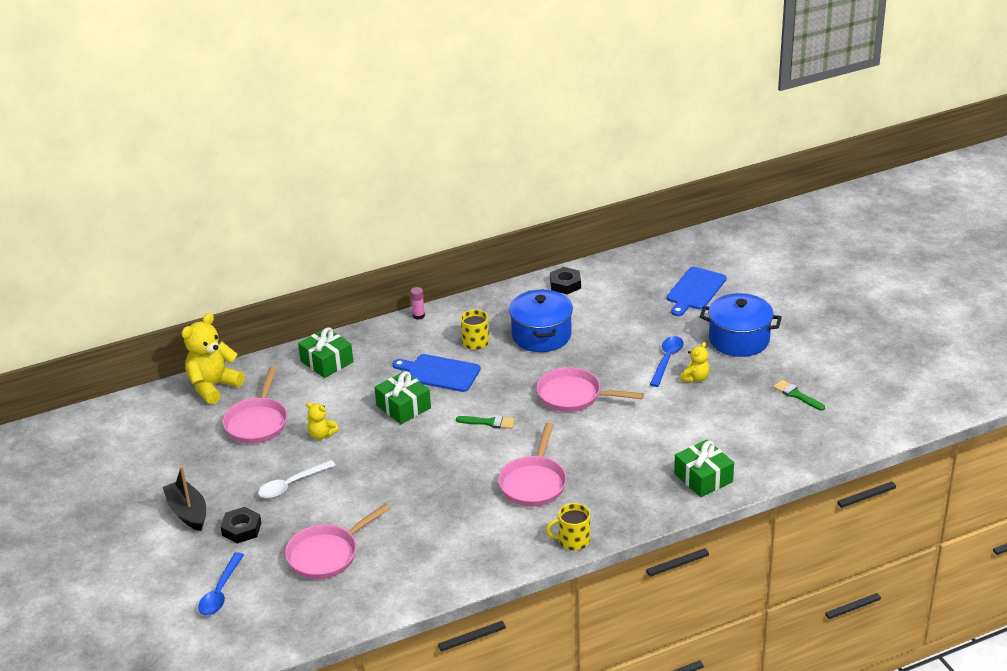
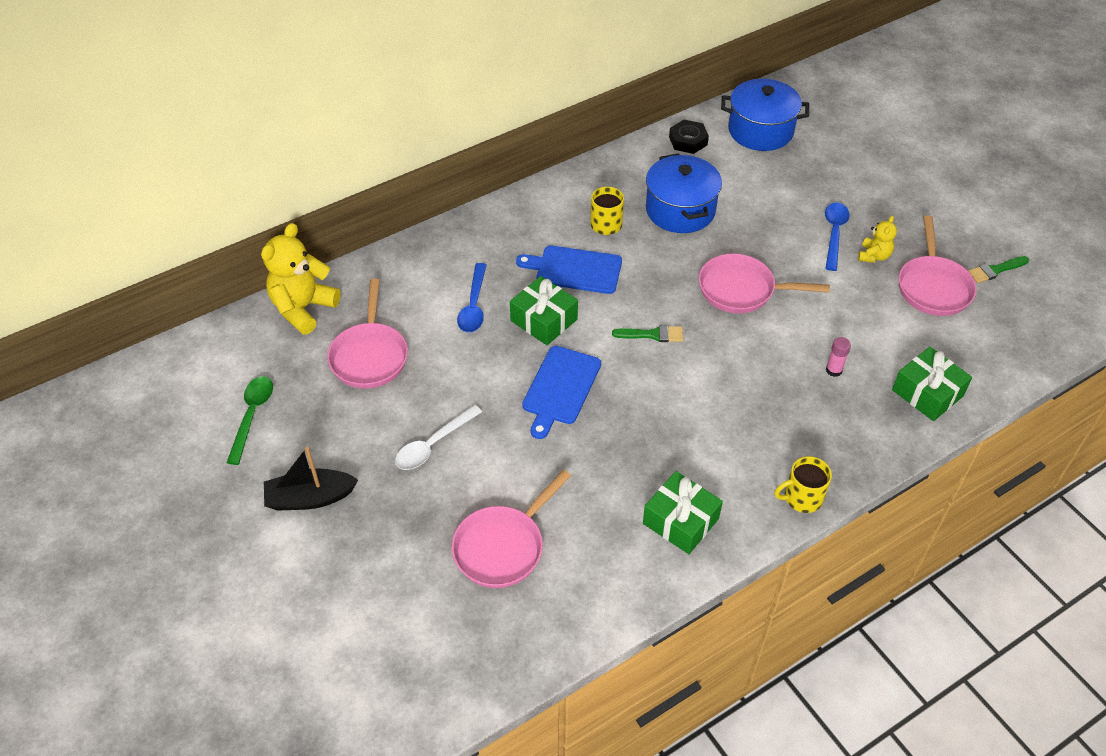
camera: 10 degrees left, 15 degrees up
(157, 456) = (252, 416): none -> green spoon
(188, 512) = (310, 498): black boat -> black boat turned 60 degrees counterclockwise
(220, 592) = (378, 619): blue spoon -> blue spoon (473, 306)
(241, 529) = (385, 517): black nut -> none
(321, 435) = (453, 368): yellow teddy bear -> none
(327, 362) = (435, 263): green gift -> green gift (680, 521)
(418, 316) = (529, 193): pink glue stick -> pink glue stick (834, 370)
(534, 483) = (730, 417): pink pan -> pink pan (933, 287)
(695, 290) = (836, 140): blue cutting board -> blue cutting board (560, 388)
(739, 339) = (906, 201): blue pot -> blue pot (760, 131)
(796, 395) = (995, 270): green brush -> green brush turned 60 degrees counterclockwise

